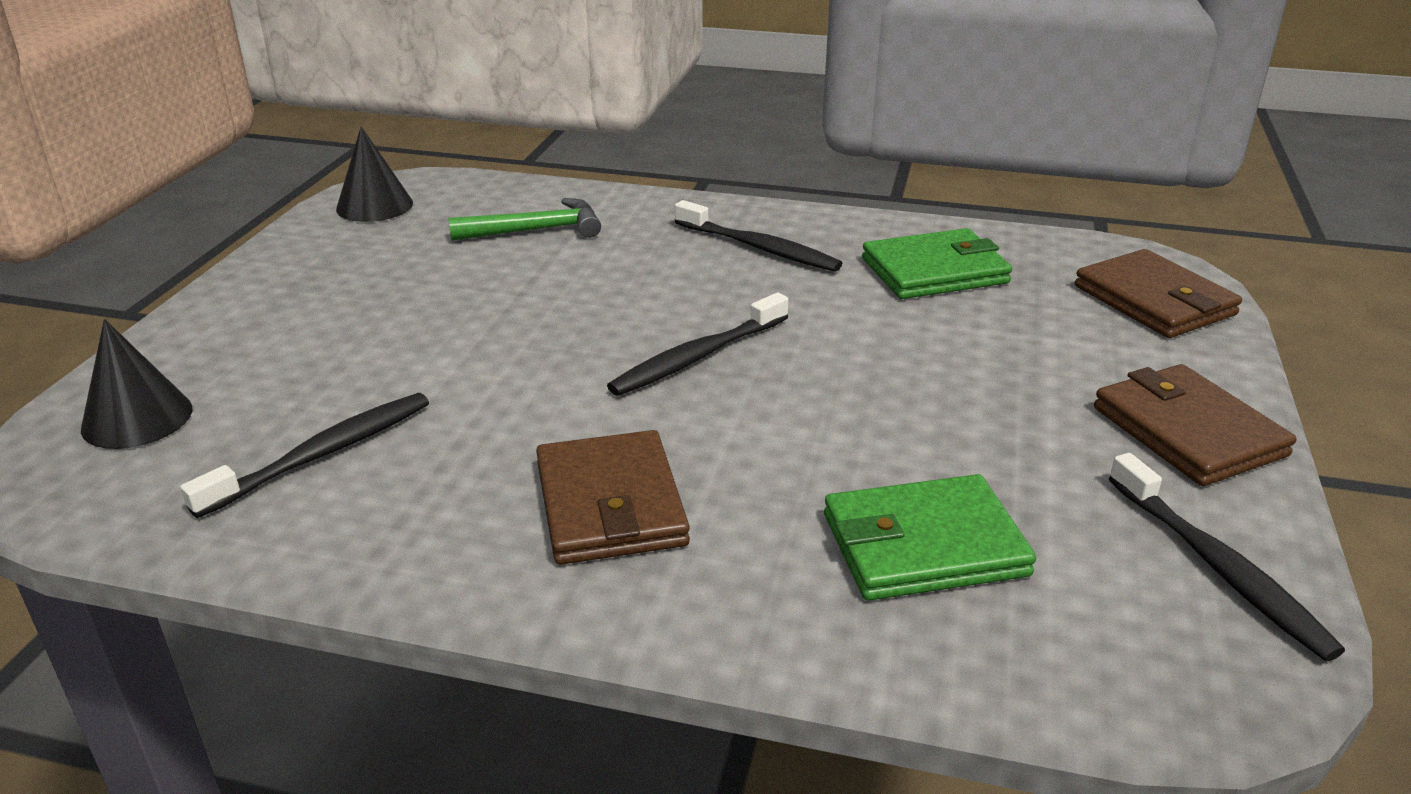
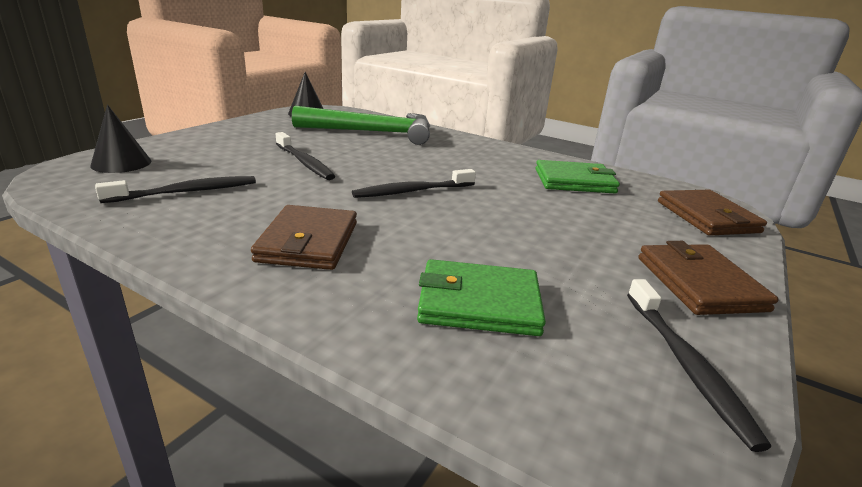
camera: 15 degrees right, 5 degrees down
(536, 230) = (373, 133): green hammer -> green hammer, size x1.80
(759, 248) = (481, 156): black toothbrush -> black toothbrush (304, 162)

